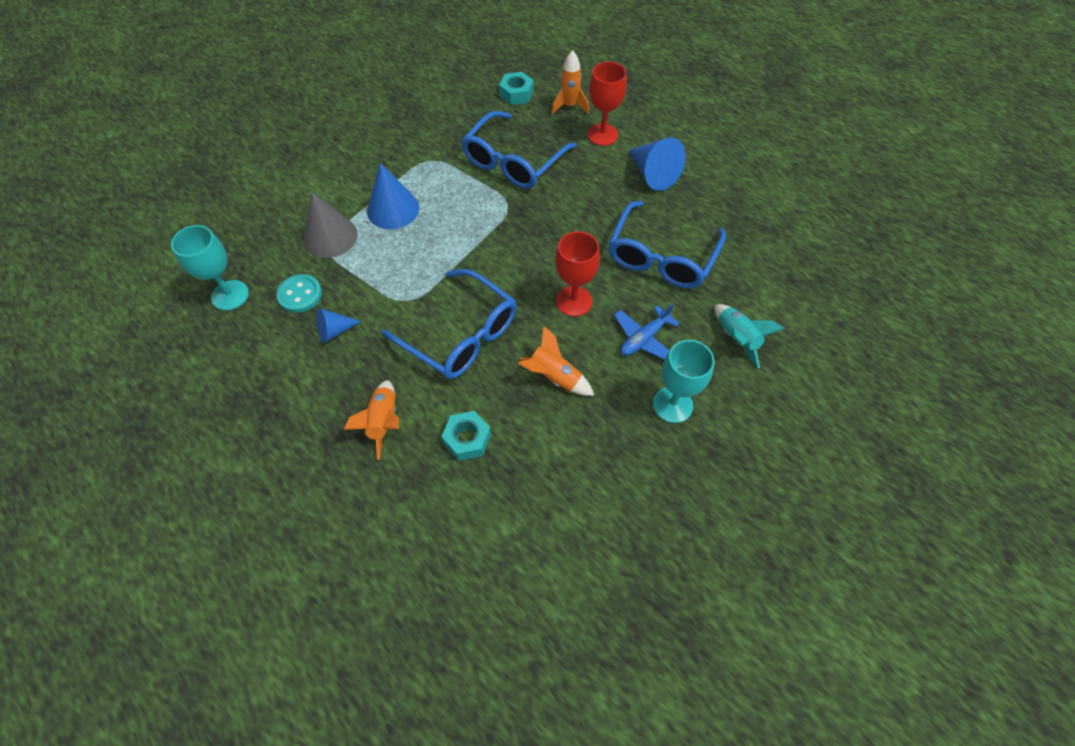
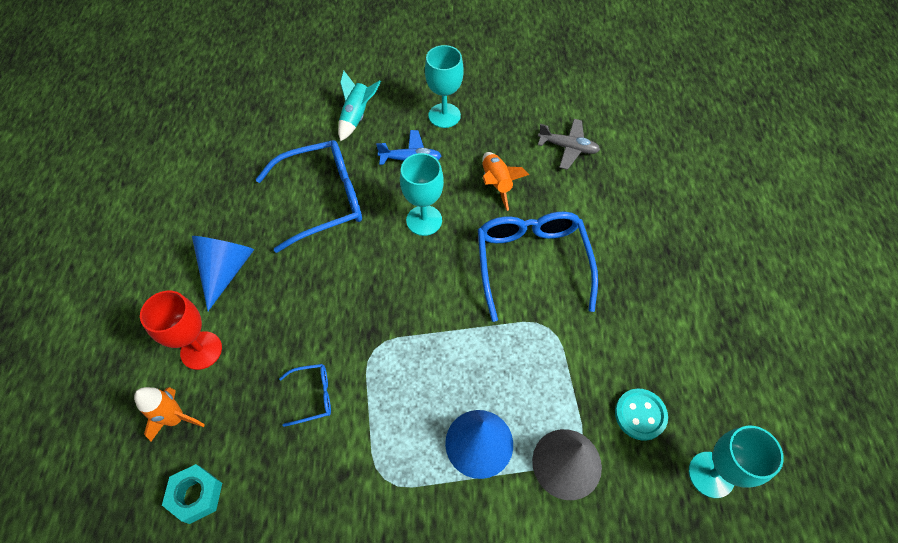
camera: 135 degrees left, 0 degrees up
(334, 331) = (631, 349): blue cone -> none
(383, 422) = (642, 245): orange rocket -> none
(467, 439) = (592, 192): turquoise nut -> none
(513, 162) = (313, 396): blue glasses -> blue glasses, size x0.46
(530, 469) = (568, 147): none -> grey plane
(574, 301) = (424, 220): red goblet -> turquoise goblet

